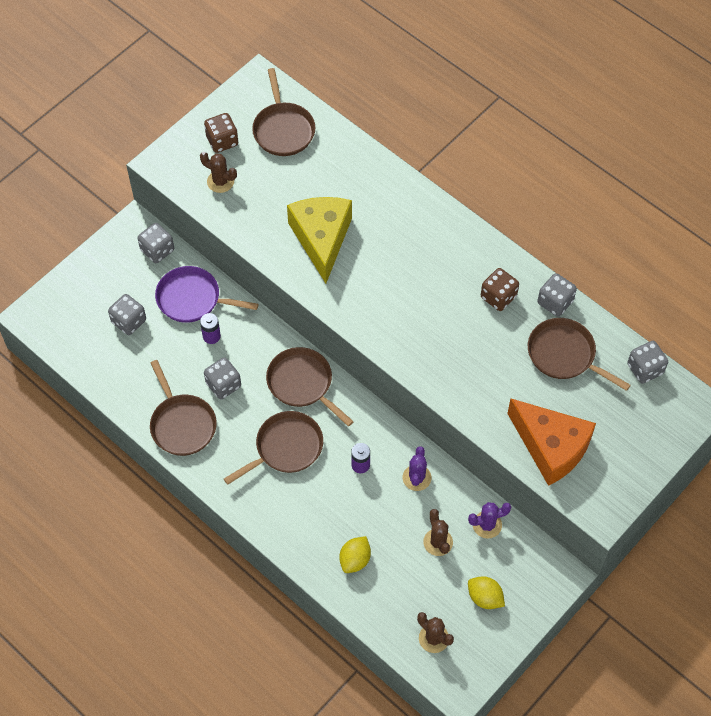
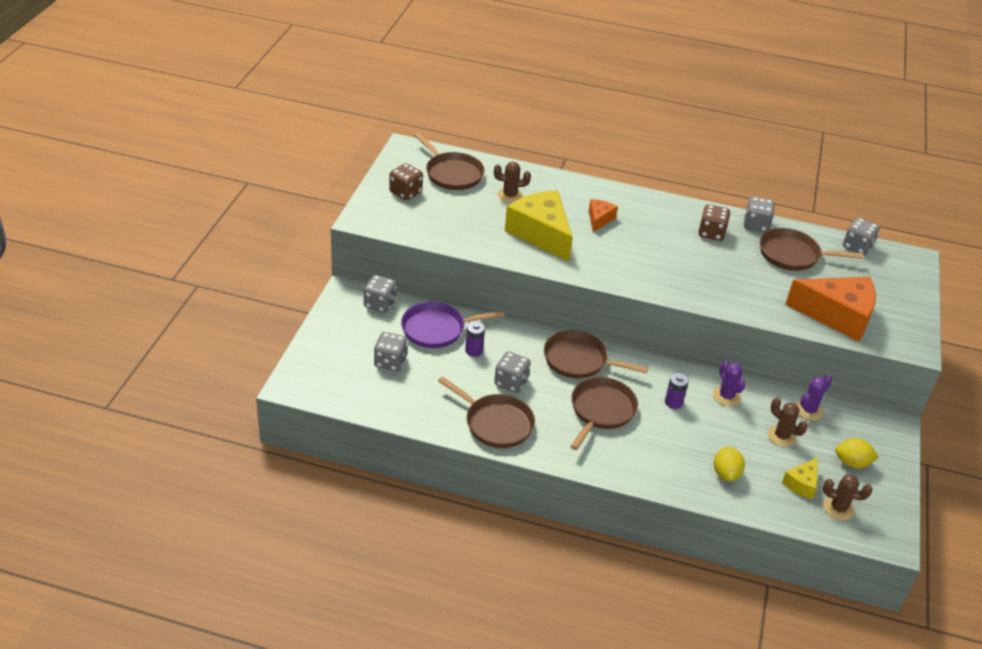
camera: 30 degrees left, 20 degrees down
(220, 181) = (425, 218): brown cactus -> brown cactus (510, 195)
(393, 240) = (599, 219): none -> orange cheese
(418, 599) = (802, 484): none -> yellow cheese

